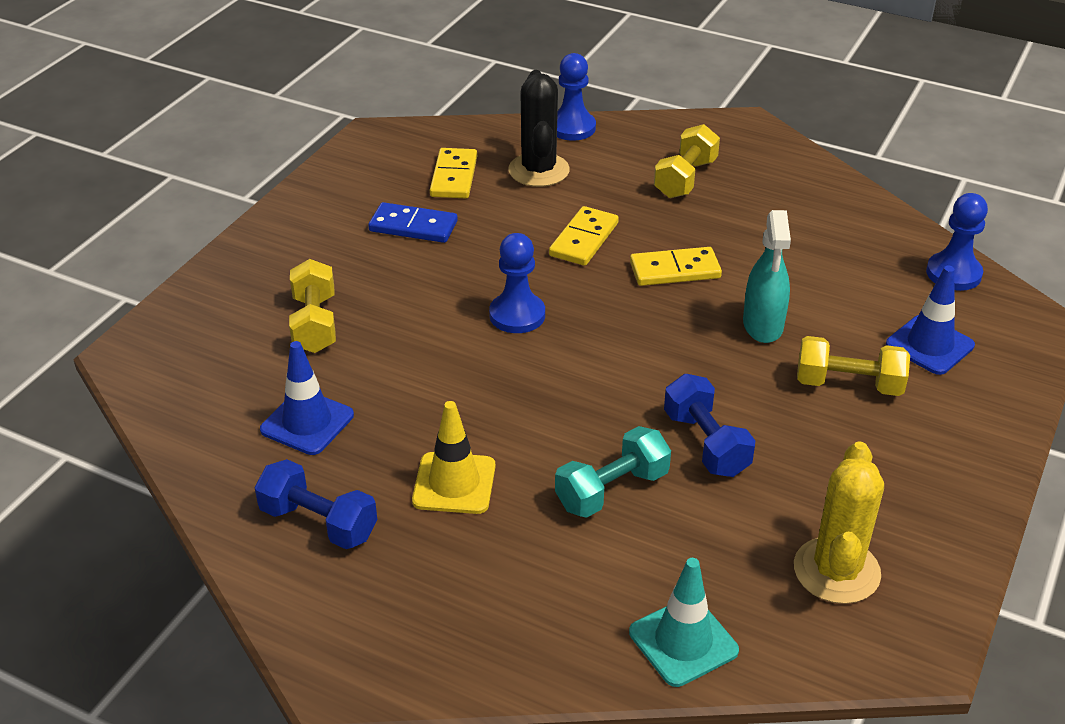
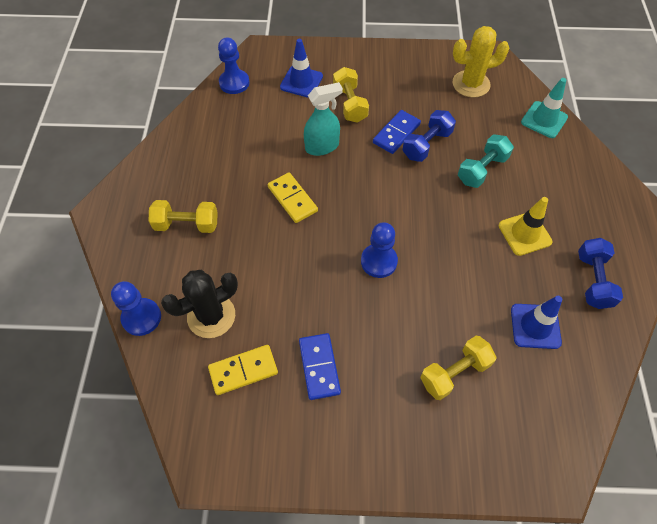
camera: 115 degrees left, 20 degrees up
(583, 239) = (284, 256): yellow domino -> none
(612, 490) = (482, 169): turquoise dumbbell -> turquoise dumbbell turned 75 degrees counterclockwise
(750, 416) = (396, 133): none -> blue domino

